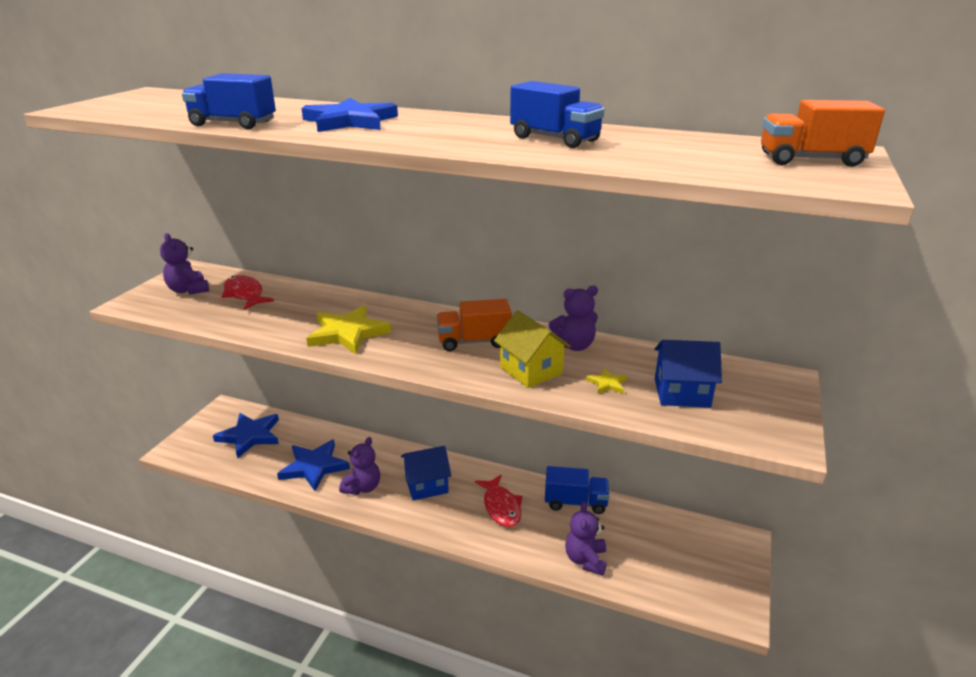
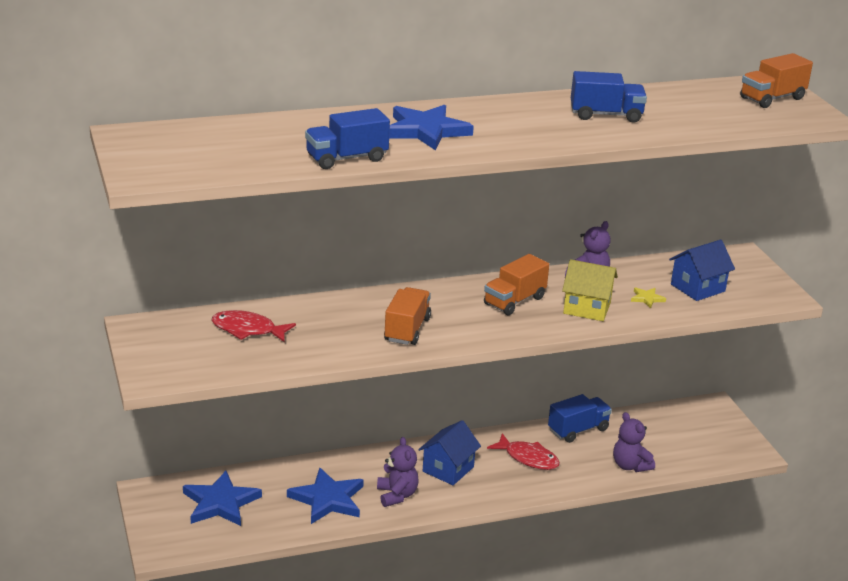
camera: 40 degrees left, 0 degrees up
(188, 290) = (182, 345): purple teddy bear -> none
(348, 333) = (407, 330): yellow star -> orange truck

